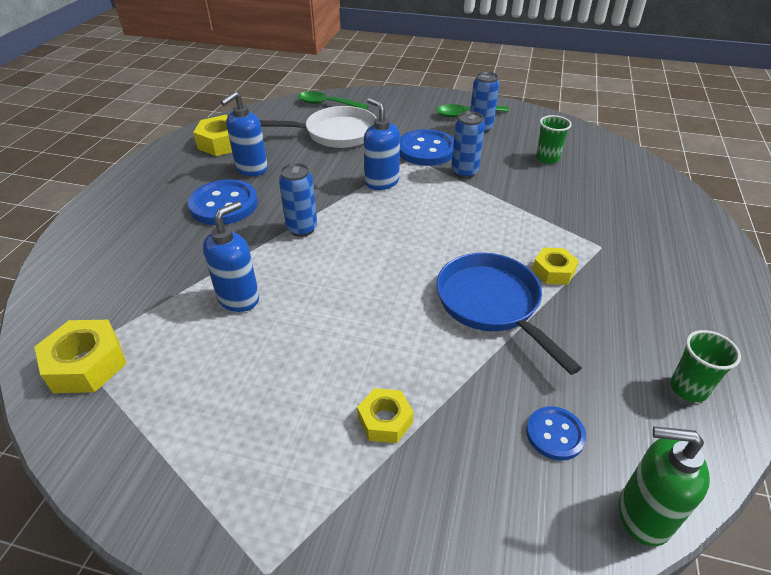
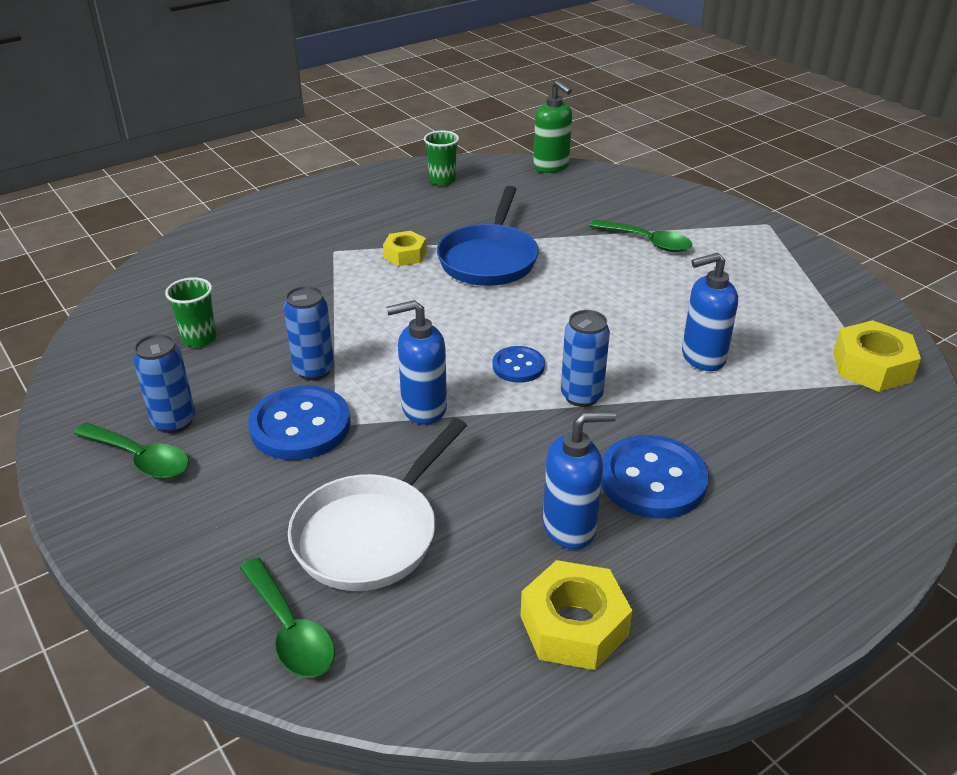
camera: 140 degrees left, 5 degrees down
(336, 133) = (372, 533): white pan -> white pan turned 90 degrees counterclockwise
(381, 182) = (423, 408): blue soap dispenser -> blue soap dispenser turned 75 degrees clockwise
(385, 420) = (647, 242): yellow nut -> green spoon
(555, 434) = (551, 199): blue button -> blue button (518, 366)

